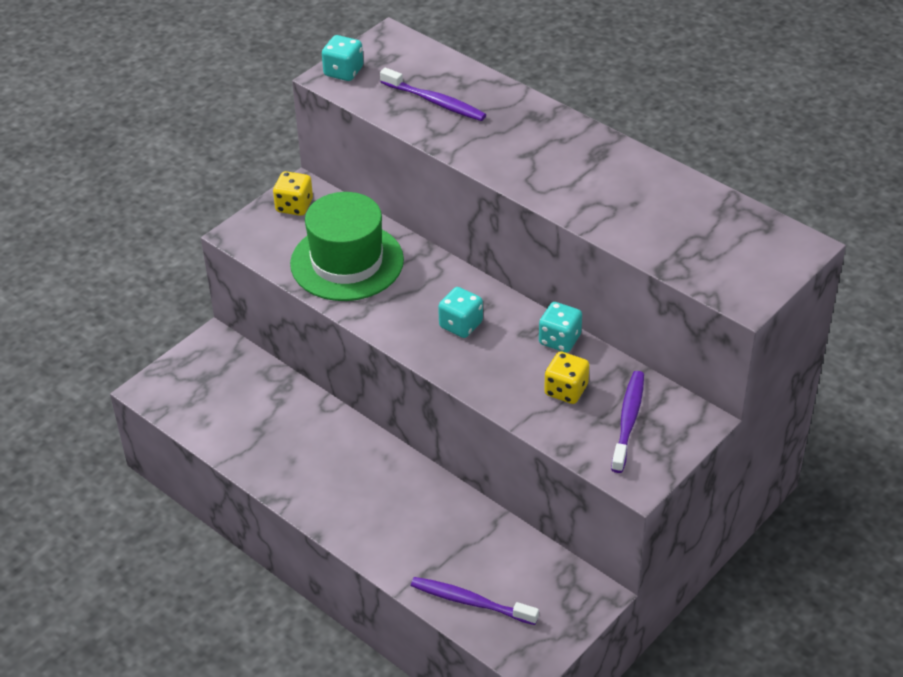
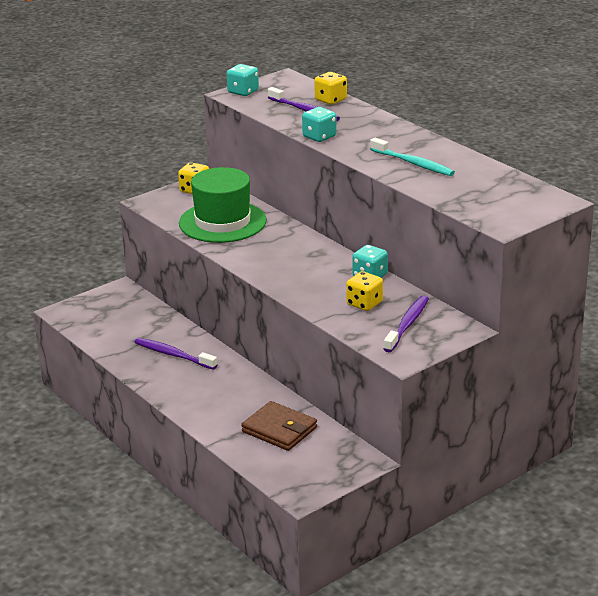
camera: 10 degrees right, 15 degrees down
(461, 325) = (296, 262): turquoise dice -> turquoise dice (319, 137)
(463, 78) = (330, 100): none -> yellow dice
(470, 602) = (265, 455): purple toothbrush -> purple toothbrush (173, 355)
(477, 558) = (279, 430): none -> brown wallet
(603, 192) = (413, 163): none -> turquoise toothbrush

